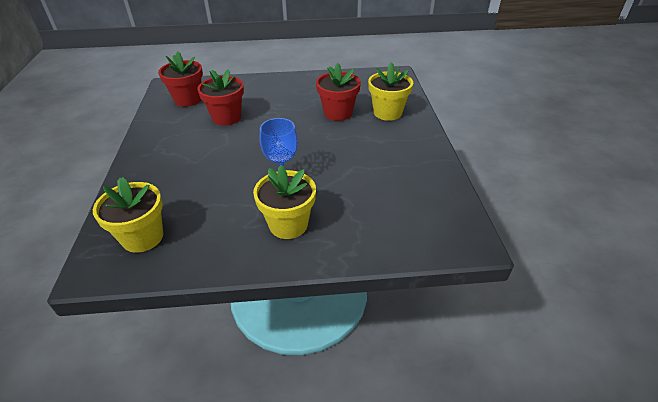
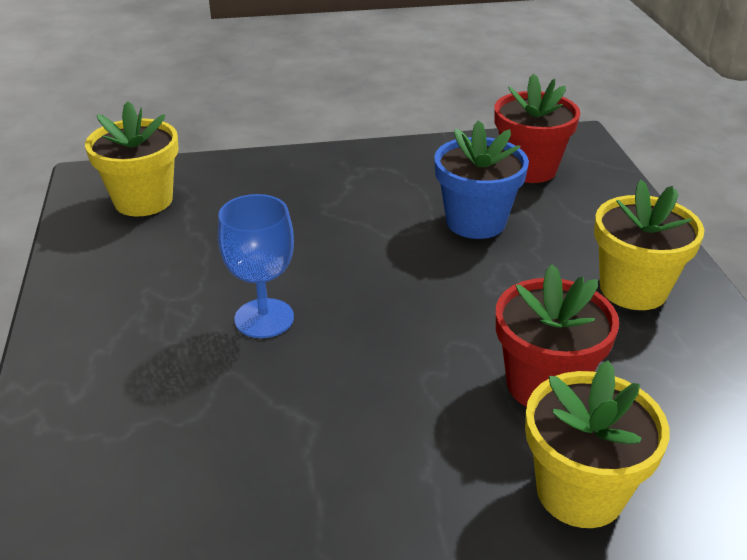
camera: 85 degrees right, 5 degrees down
(226, 117) = (475, 222): red flower pot -> blue flower pot
(288, 224) = (137, 337): yellow flower pot -> yellow flower pot (633, 289)

